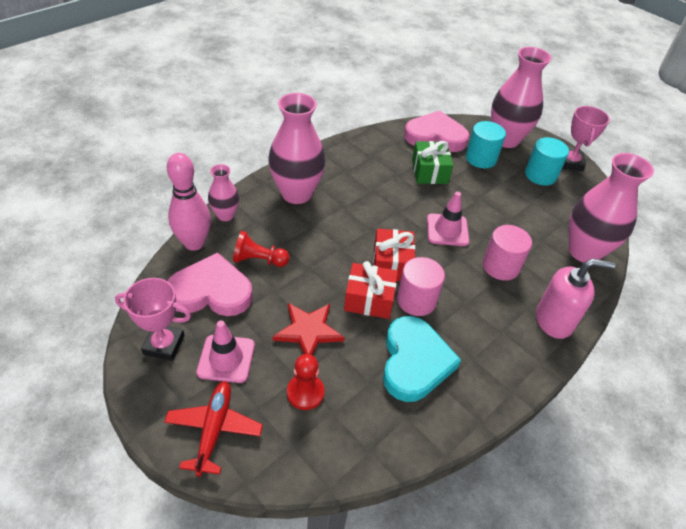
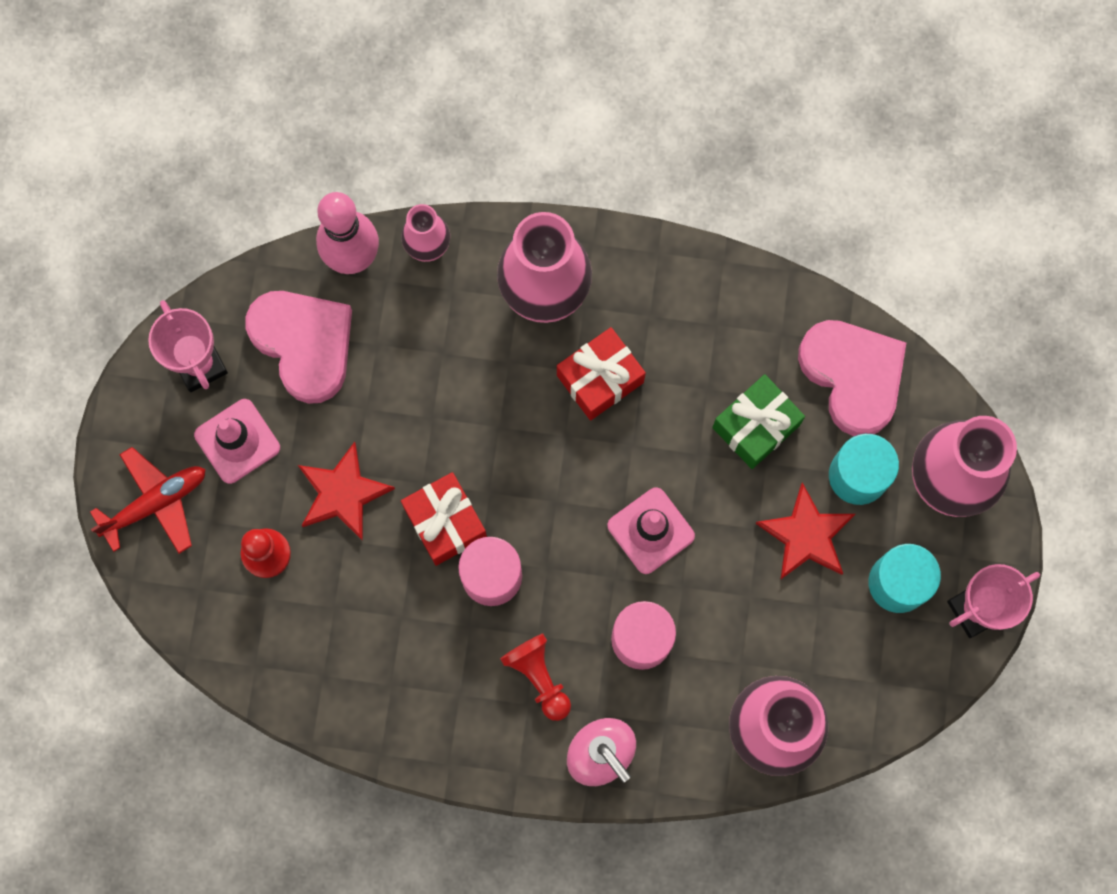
camera: 55 degrees right, 30 degrees up
(259, 260) = (393, 352): red pawn -> red pawn (538, 677)
(391, 264) = (525, 506): red gift -> red gift (600, 379)
(414, 362) = (399, 635): turquoise heart -> none
(495, 186) = (806, 535): none -> red star

